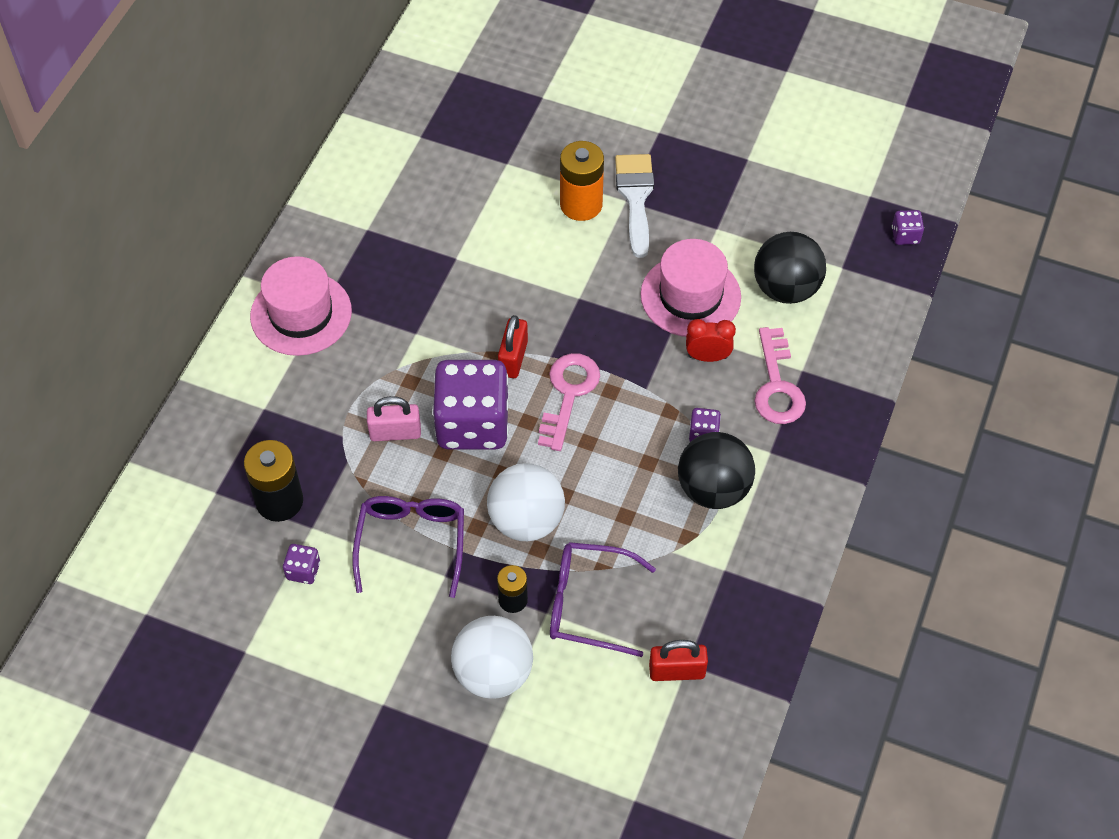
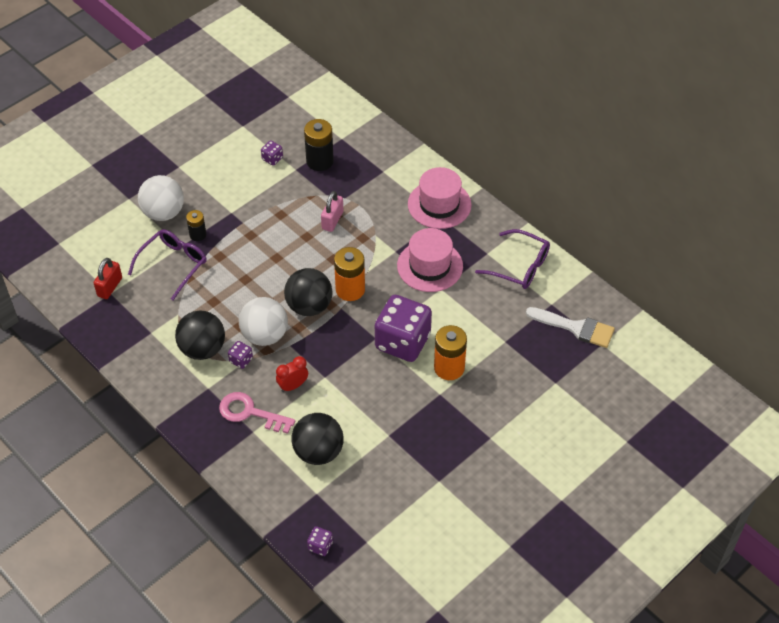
camera: 115 degrees right, 5 degrees down
(411, 543) = (259, 205): purple glasses -> purple glasses (519, 266)
(473, 424) = (316, 255): purple dice -> purple dice (402, 342)
(513, 358) = (350, 289): red padlock -> orange battery
(526, 520) = (240, 257): white ball -> white ball (265, 335)
(568, 394) = (309, 306): pink key -> black ball
(635, 197) = (439, 400): white brush -> white brush (576, 328)
(690, 296) = (343, 396): pink hat -> pink hat (430, 266)
(707, 357) = (293, 386): red clock -> red clock turned 150 degrees counterclockwise

